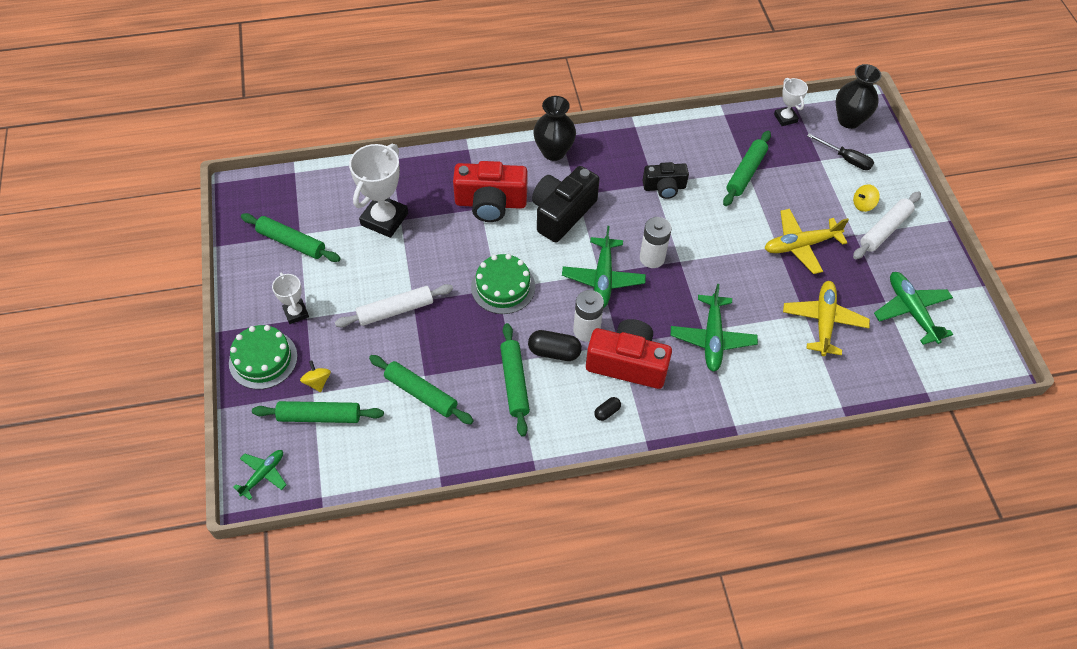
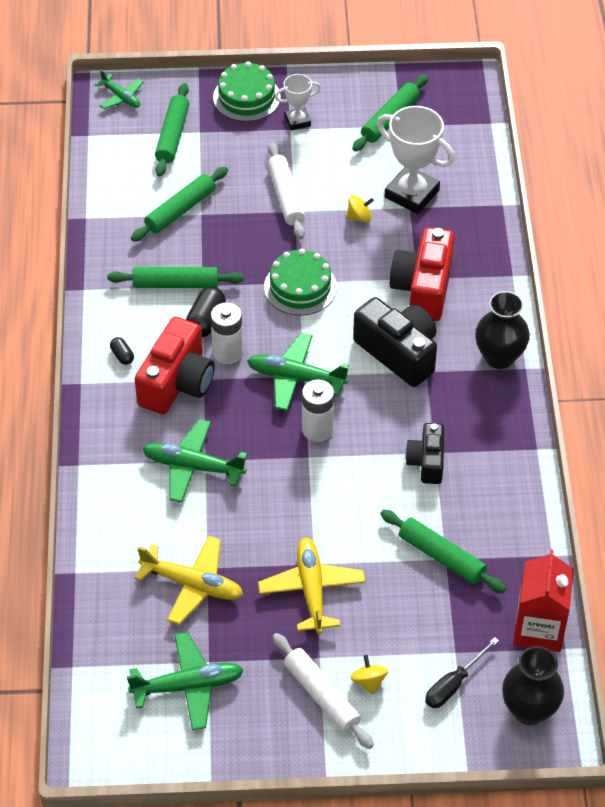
camera: 100 degrees right, 5 degrees down
(317, 382) = (212, 135): yellow spinning top -> yellow spinning top (359, 217)
(785, 118) = (539, 628): white trophy -> red carton

